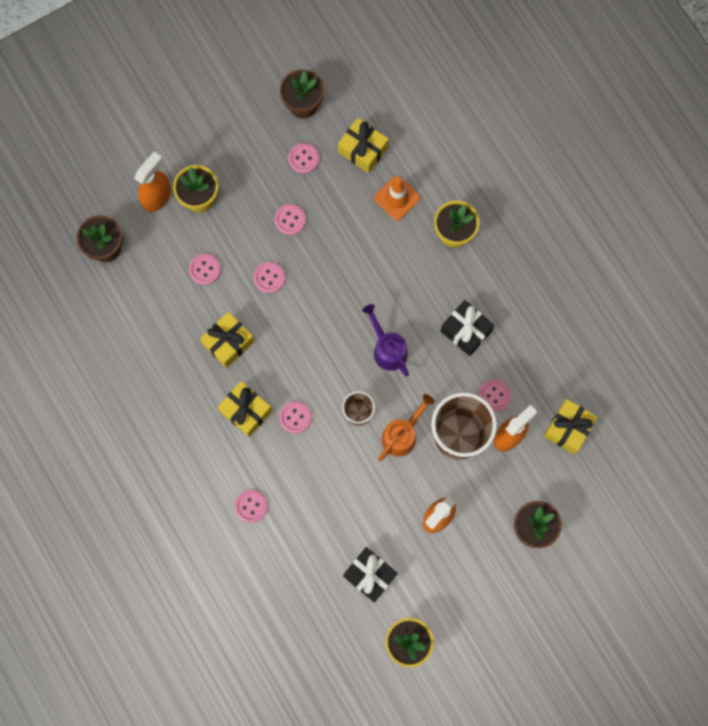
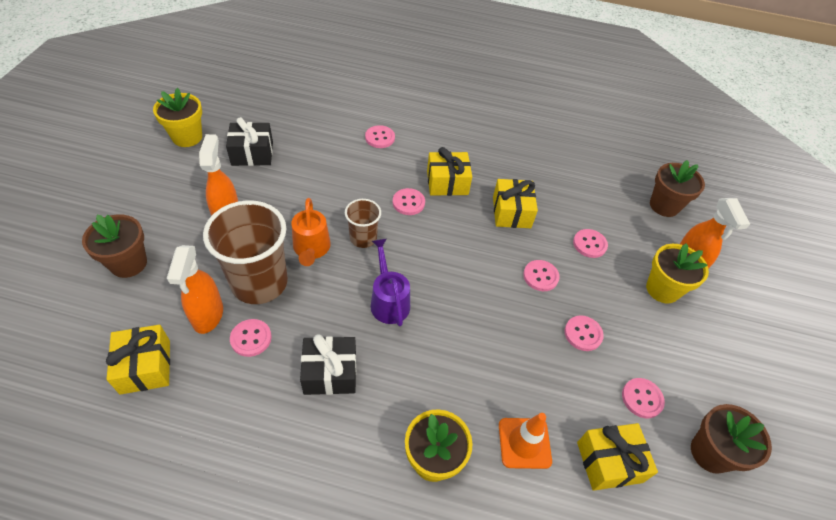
camera: 130 degrees right, 25 degrees down
(387, 348) = (388, 300): purple watering can -> purple watering can turned 120 degrees counterclockwise

